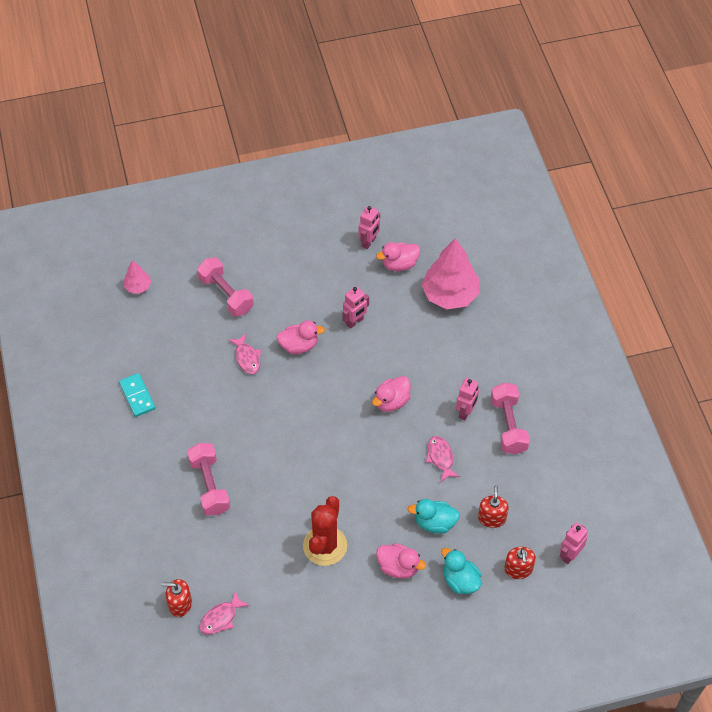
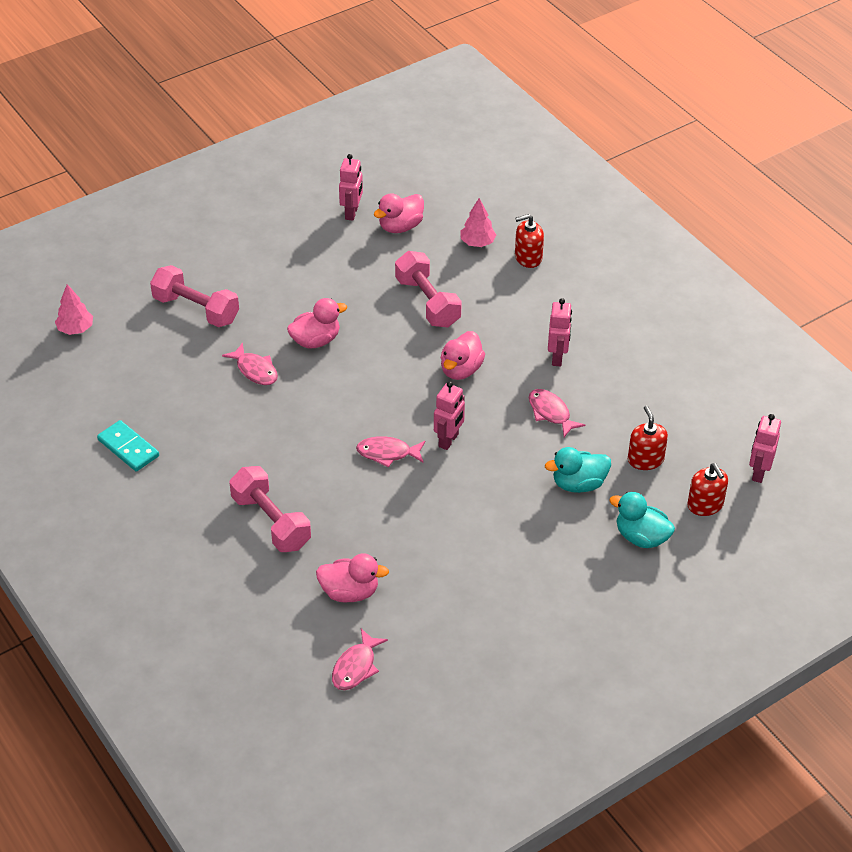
camera: 20 degrees left, 10 degrees down
(180, 604) = (293, 667): red soap dispenser -> red soap dispenser (528, 257)
(311, 455) = (387, 453): none -> pink fish
(325, 546) = (453, 547): red cactus -> none
(355, 322) = (374, 298): pink robot -> pink robot (449, 440)
(398, 567) = (557, 544): pink duck -> pink duck (350, 592)
(450, 295) = (477, 243): pink tree -> pink tree, size x0.48
(508, 425) = (616, 358): pink dumbbell -> pink dumbbell (427, 302)

